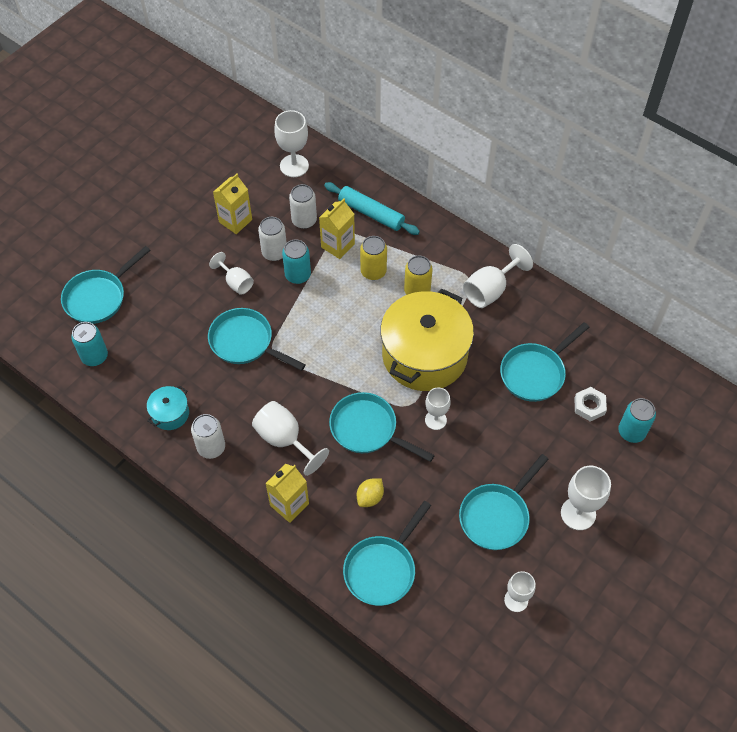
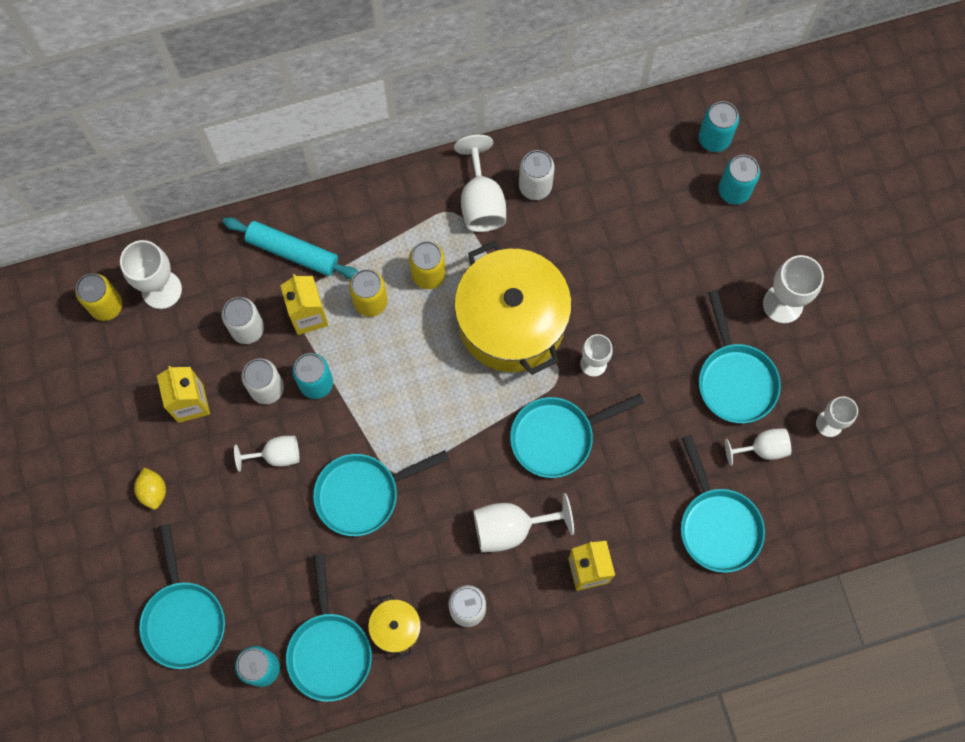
camera: 55 degrees left, 15 degrees up
(170, 414) = (396, 628): turquoise pot -> yellow pot
(263, 147) = (106, 306): none -> yellow can
(370, 497) = (634, 486): yellow lemon -> yellow lemon (153, 491)
(371, 213) = (292, 252): turquoise rolling pin -> turquoise rolling pin turned 45 degrees clockwise
(461, 565) = (762, 448): none -> white goblet
(527, 313) = (535, 186): none -> white can
(535, 373) = (608, 230): turquoise pan -> turquoise pan (329, 650)
(589, 406) = (680, 208): white nut -> none
(657, 396) = (714, 139): none -> turquoise can

